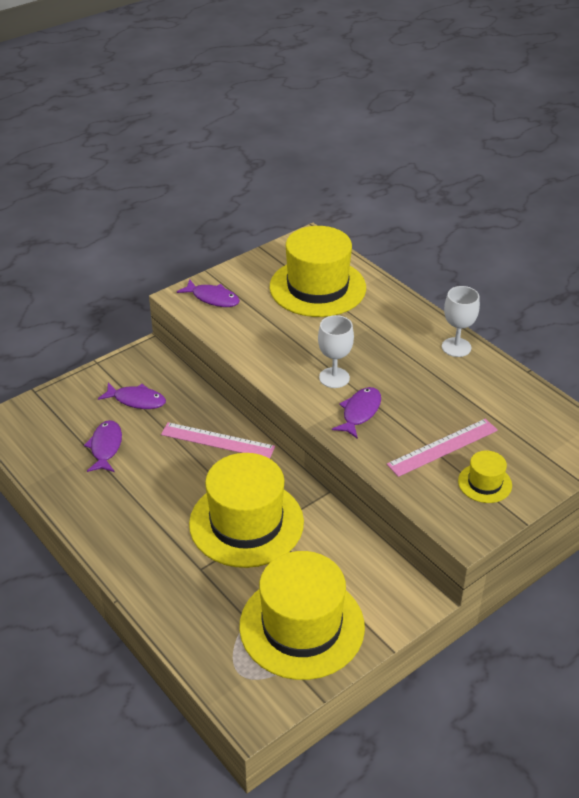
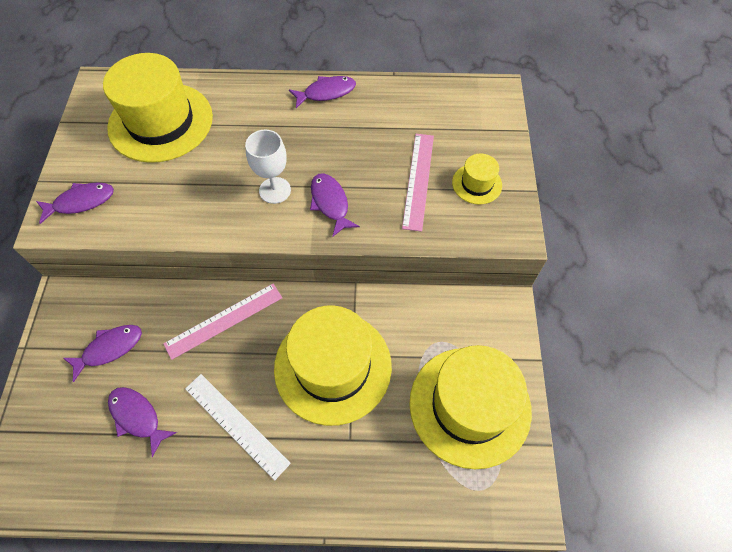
camera: 50 degrees left, 20 degrees up
(150, 499) = (236, 424): none -> white ruler
(456, 347) = (326, 93): white goblet -> purple fish

